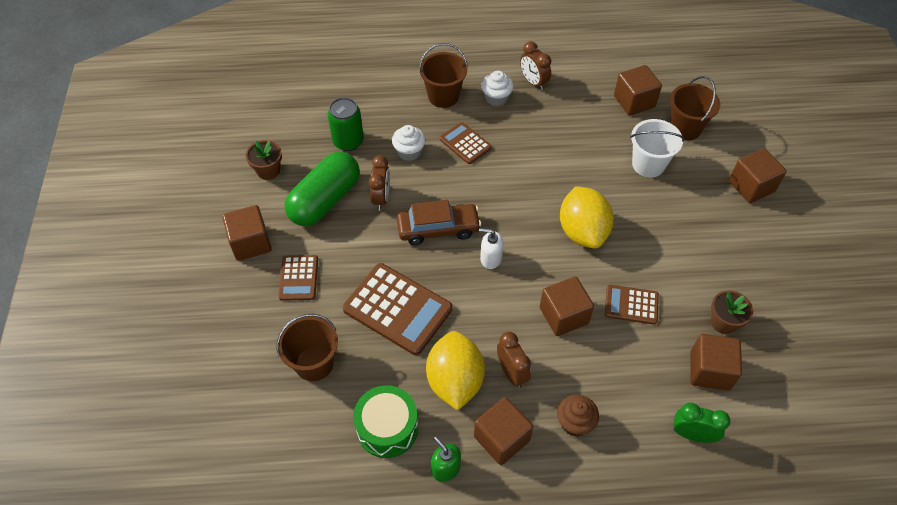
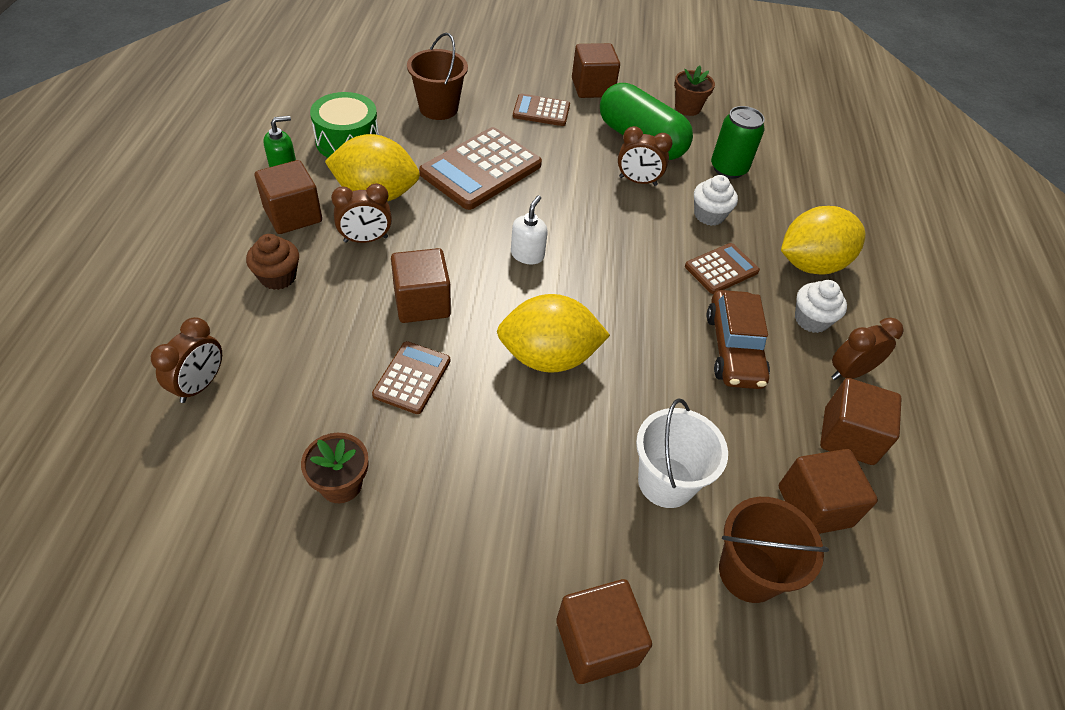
camera: 95 degrees right, 5 degrees down
(438, 229) = (582, 218): brown car -> brown car (733, 349)
(443, 96) = (810, 264): brown bucket -> yellow lemon
(692, 434) = (200, 385): green clock -> brown clock
(709, 370) = (275, 437): brown cube -> brown cube (848, 436)

